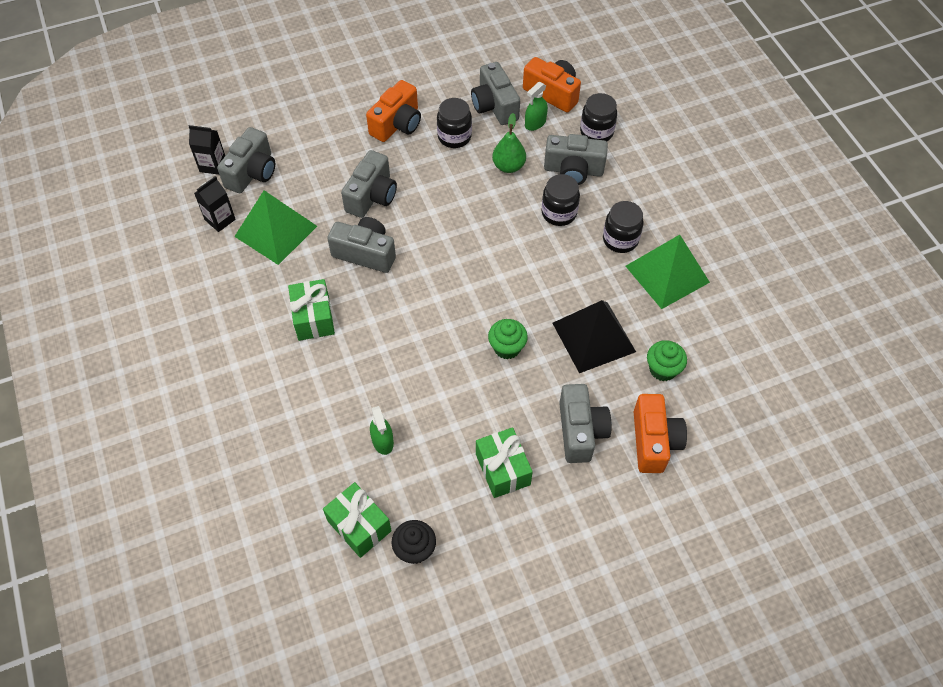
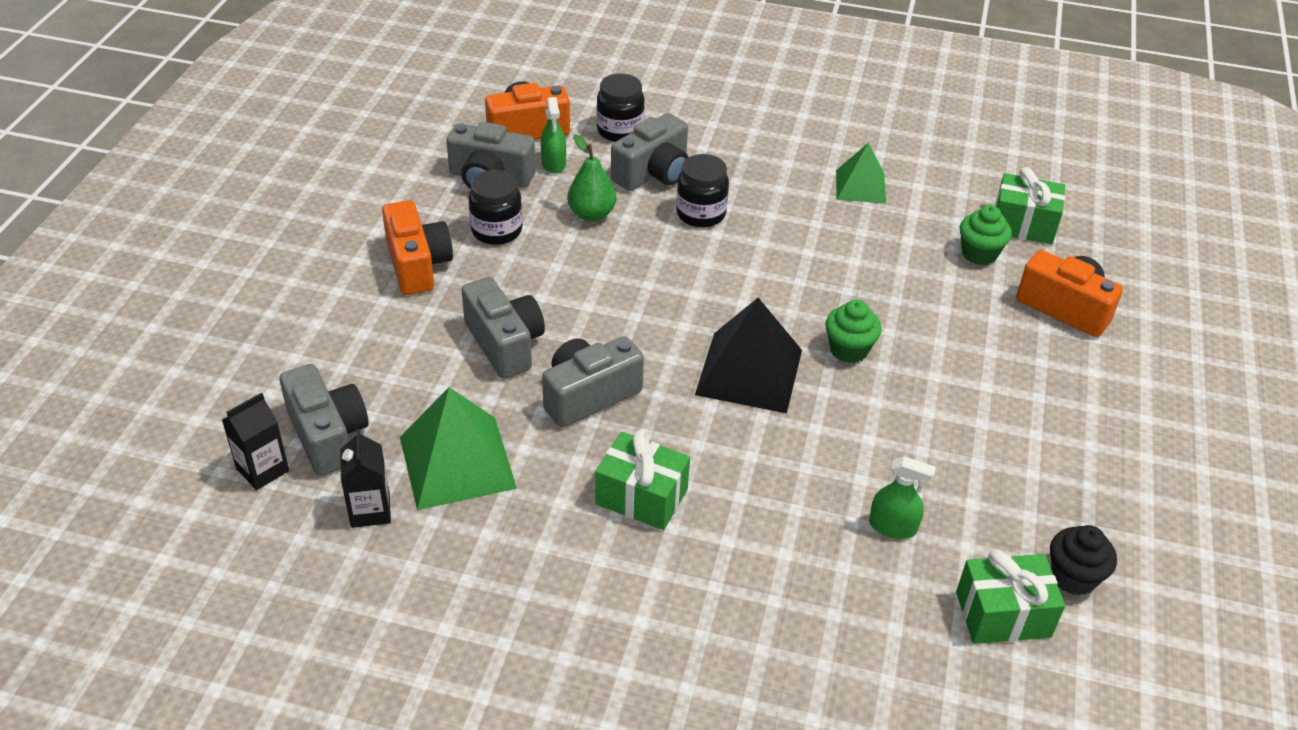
camera: 55 degrees left, 15 degrees down
(502, 469) = (1015, 441): green gift -> green gift (1023, 224)
(580, 431) = (1010, 353): grey camera -> none
(593, 337) = (894, 278): black pyramid -> black pyramid (749, 372)
(620, 239) = (783, 192): black jar -> none
(667, 274) = (860, 186): green pyramid -> green pyramid, size x0.62

